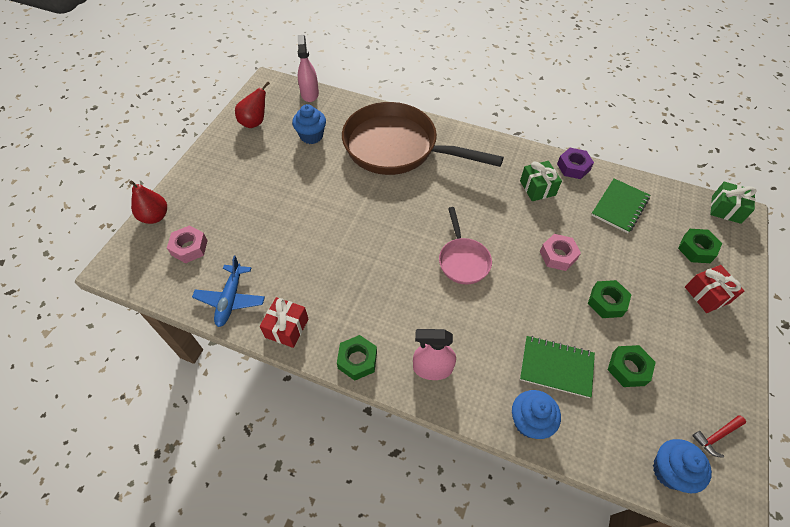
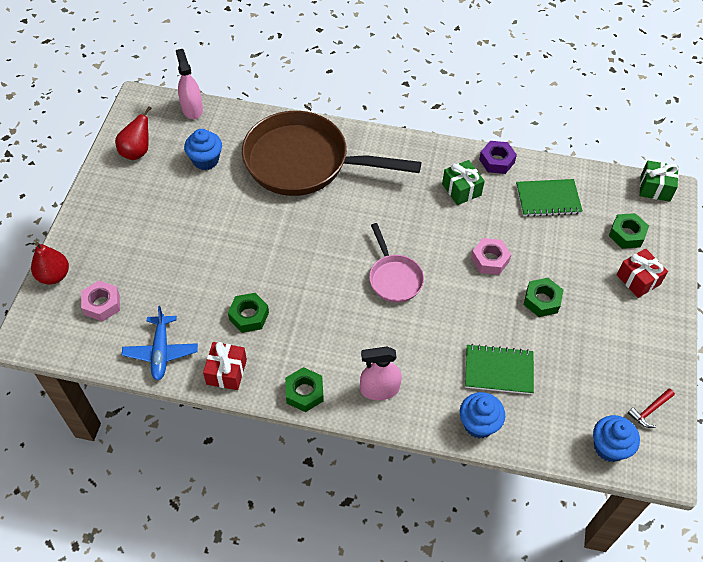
camera: 10 degrees left, 0 degrees up
(619, 206) = (548, 199): green notebook -> green notebook turned 60 degrees clockwise
(628, 368) = (566, 362): green nut -> green nut (249, 316)

